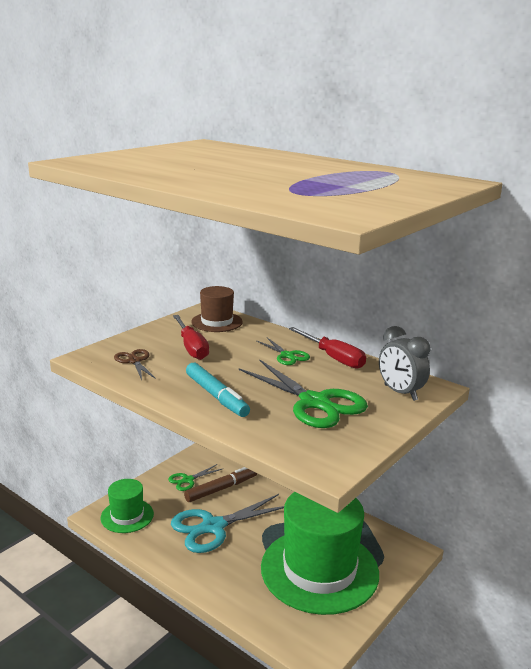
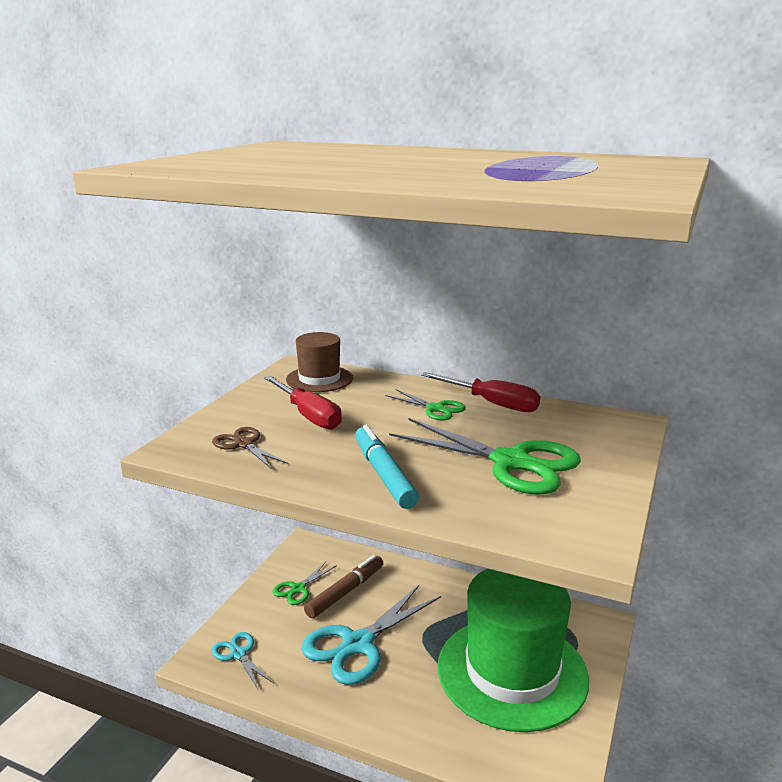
camera: 15 degrees left, 0 degrees up
(127, 516) = (238, 654): green hat -> turquoise scissors
(216, 396) = (384, 474): turquoise marker -> turquoise marker turned 150 degrees counterclockwise
(400, 393) = (599, 434): grey clock -> none

